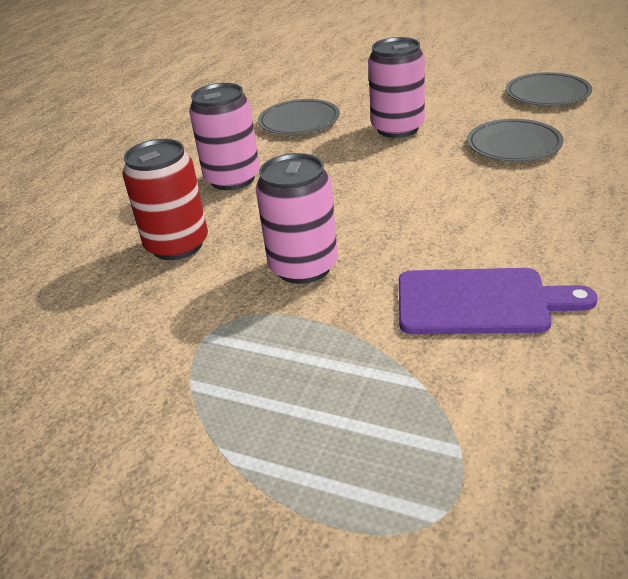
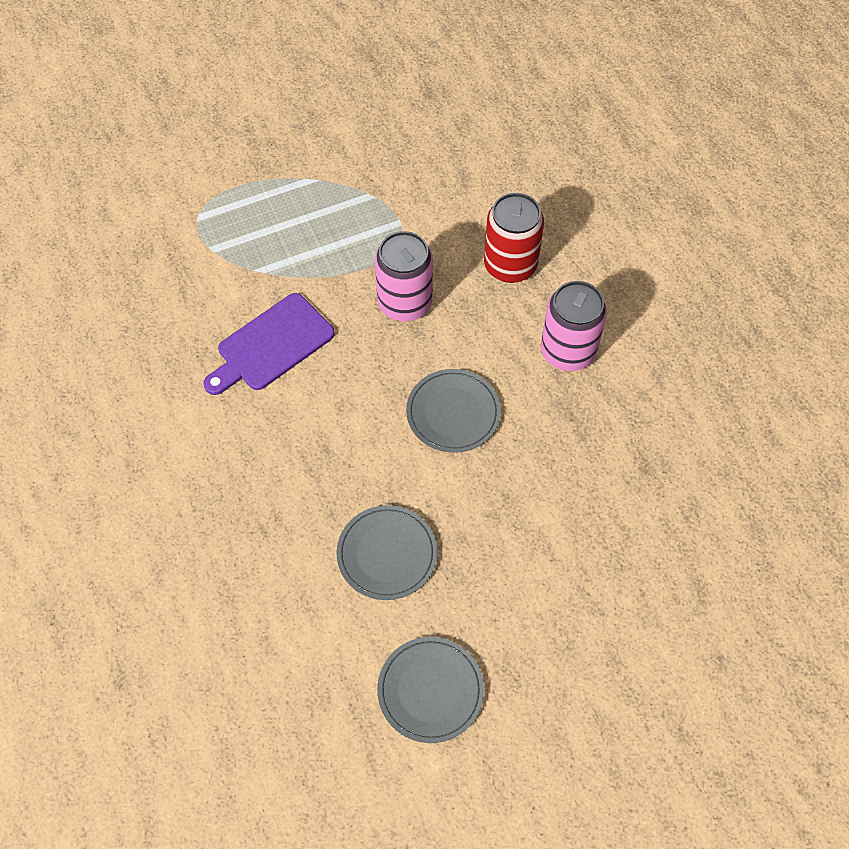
camera: 130 degrees right, 25 degrees up
(299, 121) = (622, 470): grey plate -> grey plate (453, 413)
(397, 128) = (515, 516): pink can -> none

